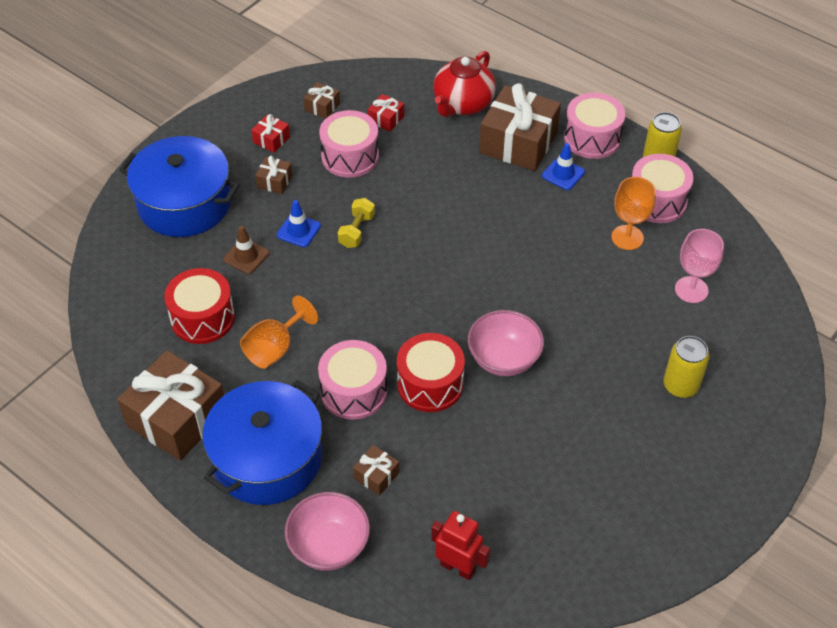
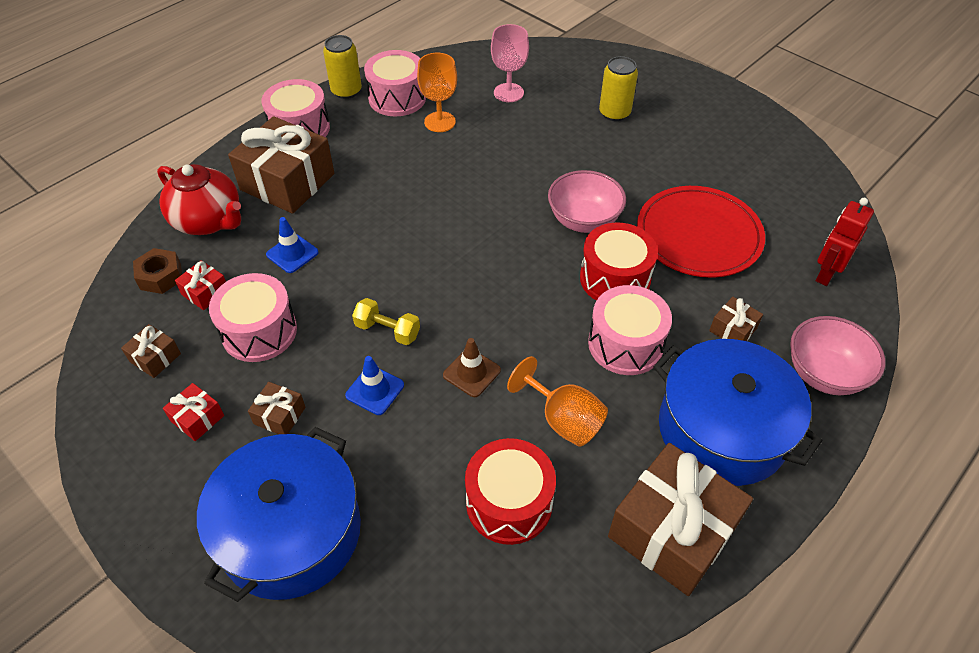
camera: 85 degrees left, 0 degrees up
(246, 256) = (408, 450): brown traffic cone -> brown traffic cone (471, 373)
(399, 91) = (161, 276): none -> brown nut
(498, 455) = (698, 235): none -> red plate
(563, 174) = (344, 154): blue traffic cone -> blue traffic cone (292, 253)

